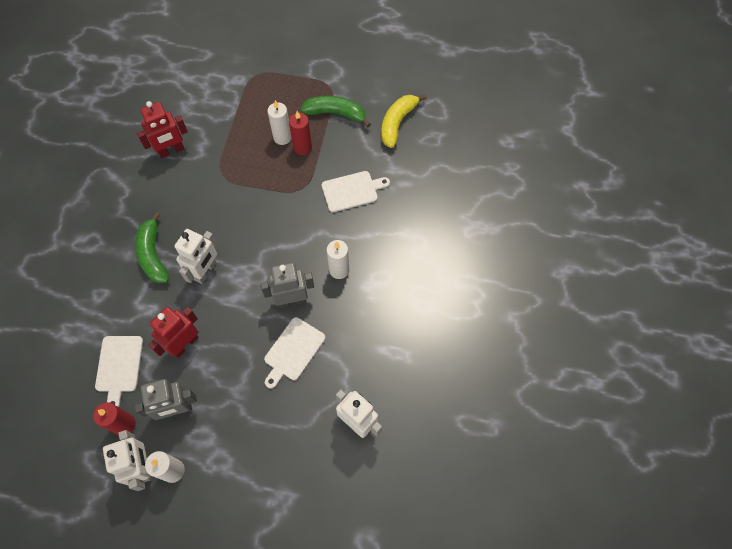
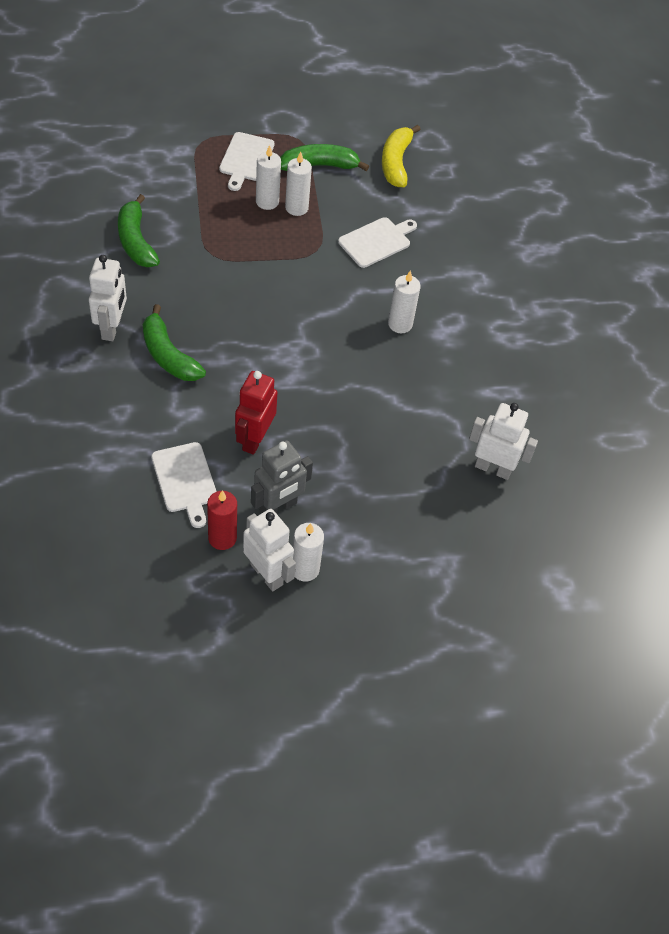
camera: 25 degrees left, 10 degrees down
(171, 151) = (136, 241): red robot -> green banana
(205, 271) = (242, 359): white robot -> white robot (112, 328)
(292, 300) = (360, 366): grey robot -> none
(293, 351) = (386, 416): white cutting board -> white cutting board (246, 159)
(302, 147) = (296, 208): red candle -> white candle

